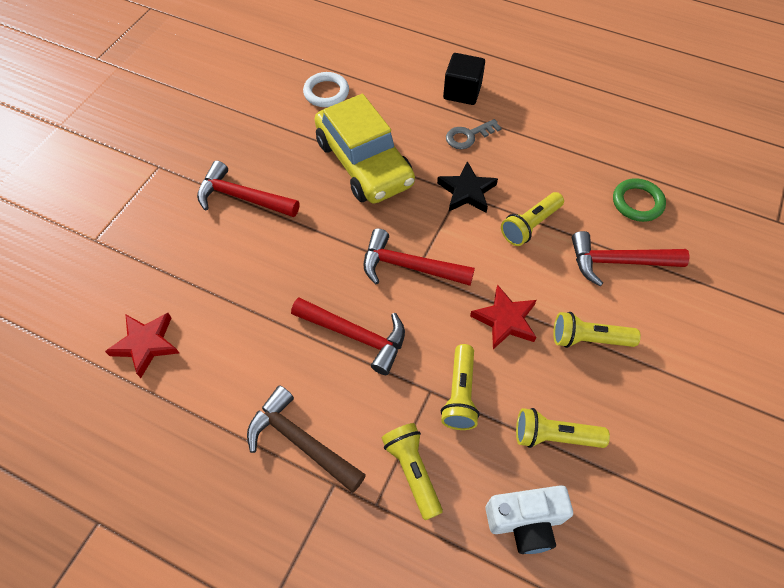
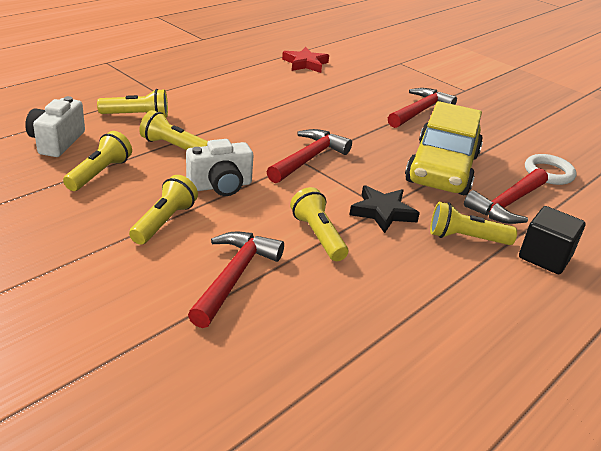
camera: 105 degrees right, 25 degrees down
(301, 441) = (195, 89): brown hammer -> none
(355, 335) = (259, 123): red hammer -> red hammer (507, 204)
(364, 163) = (442, 169): yellow car -> yellow car turned 60 degrees counterclockwise
(468, 136) = (466, 238): grey key -> yellow flashlight
(505, 320) = (220, 186): red star -> white camera
(637, 202) = (309, 331): green ring -> none

